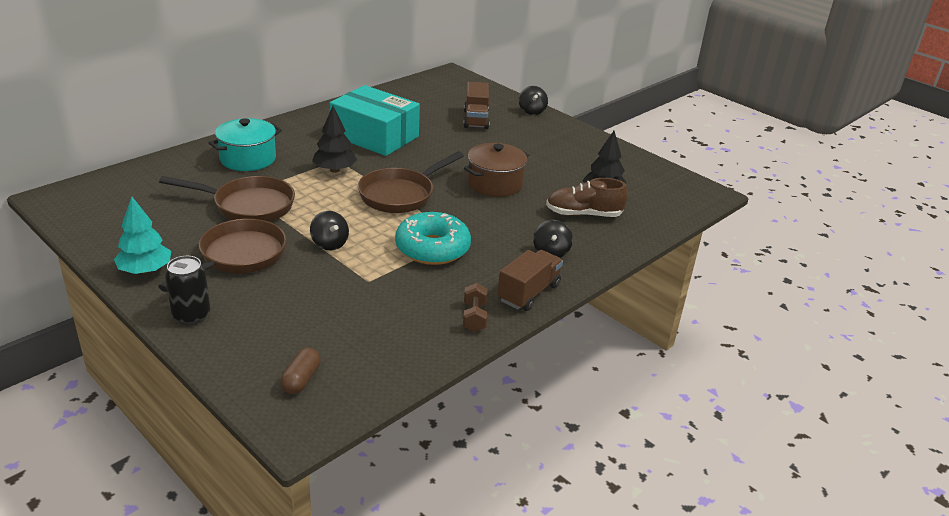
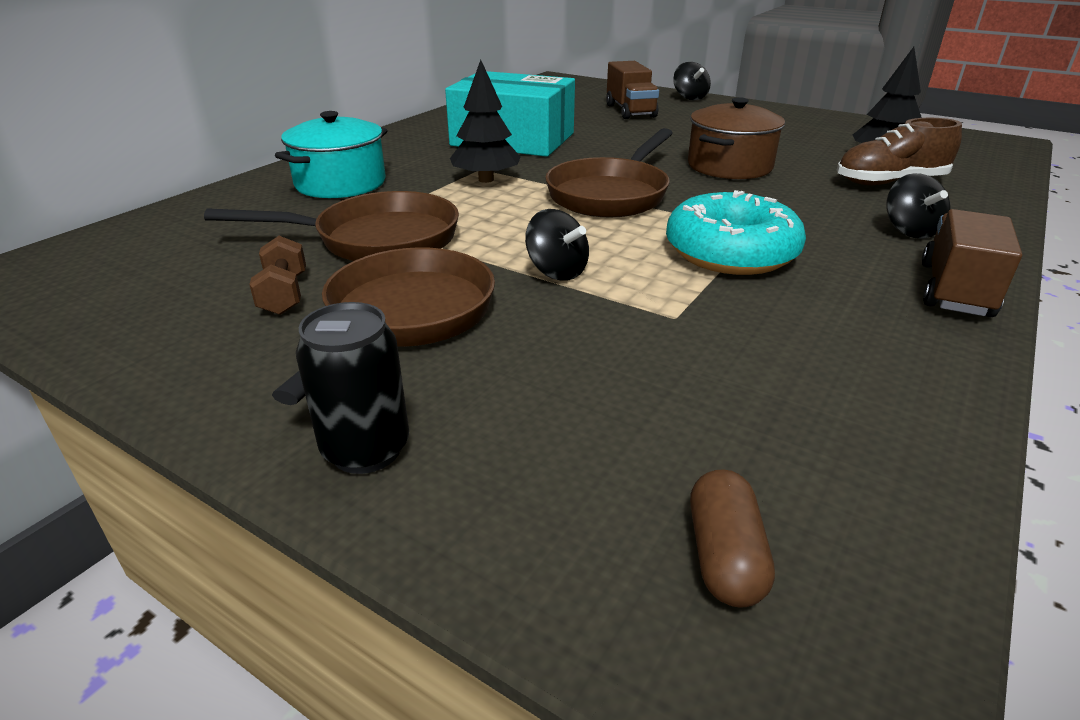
camera: 10 degrees left, 0 degrees up
(145, 270) = (222, 373): turquoise tree -> none
(474, 317) = (921, 344): brown dumbbell -> brown dumbbell (284, 294)

